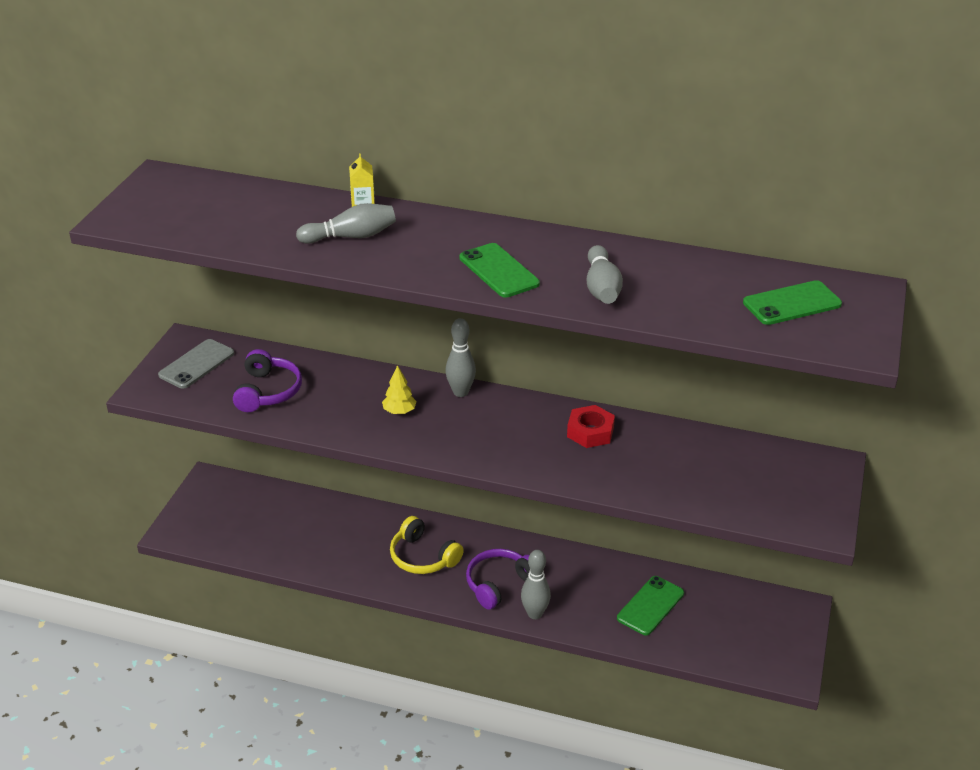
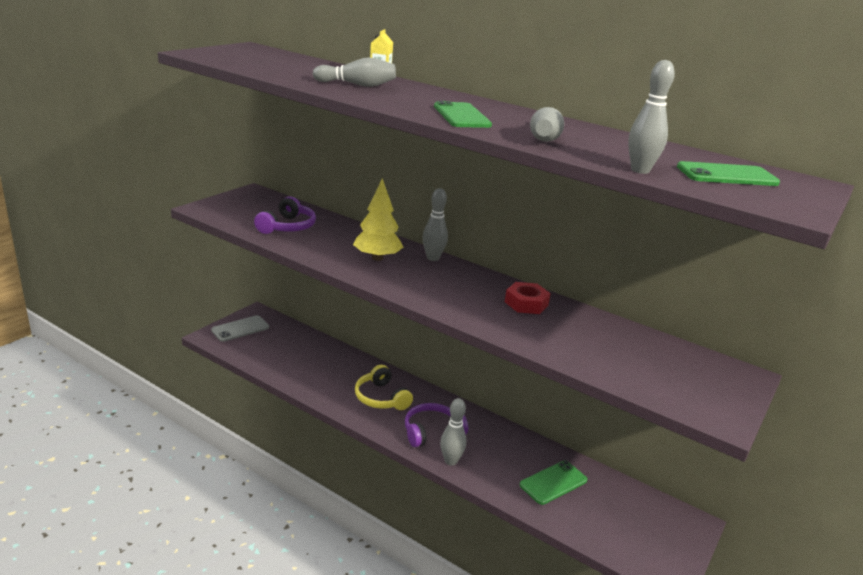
camera: 15 degrees right, 10 degrees down
(196, 364) = (250, 203): grey phone -> grey phone (240, 329)
(399, 411) = (377, 258): yellow tree -> yellow tree, size x1.74
(713, 323) = (640, 170): none -> grey bowling pin

